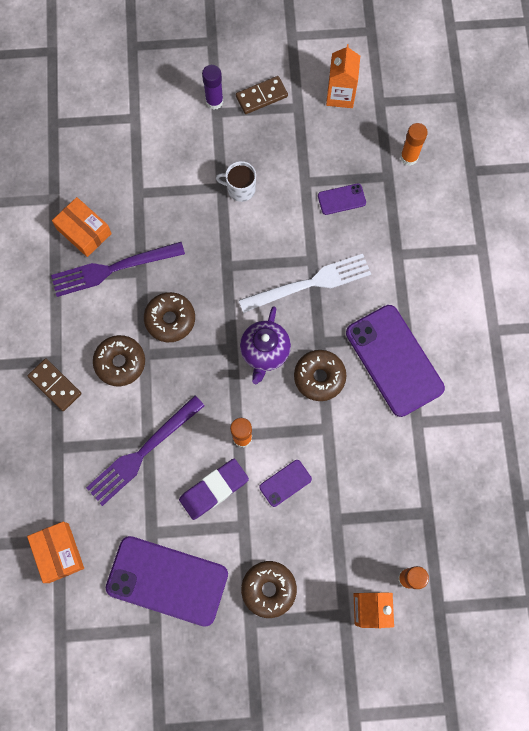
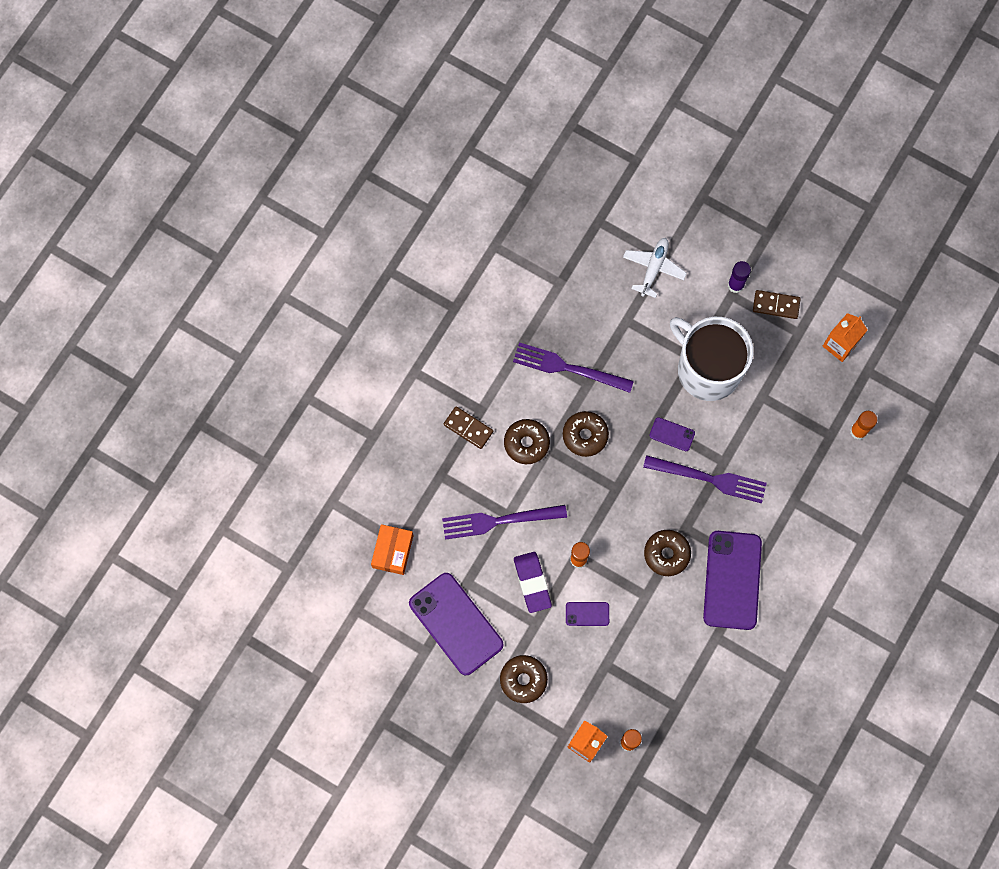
camera: 35 degrees right, 0 degrees up
(55, 385) = (468, 428): brown domino -> brown domino turned 45 degrees counterclockwise
(84, 231) = (565, 324): orange box -> none
(131, 132) = (653, 268): none -> white plane
(214, 489) = (532, 583): purple eraser -> purple eraser turned 75 degrees clockwise
(240, 189) = (707, 369): white mug -> white mug, size x2.47
(265, 352) = (639, 508): purple teapot -> none
(311, 283) = (710, 479): white fork -> purple fork
(341, 199) = (780, 429): purple phone -> purple phone (672, 434)

